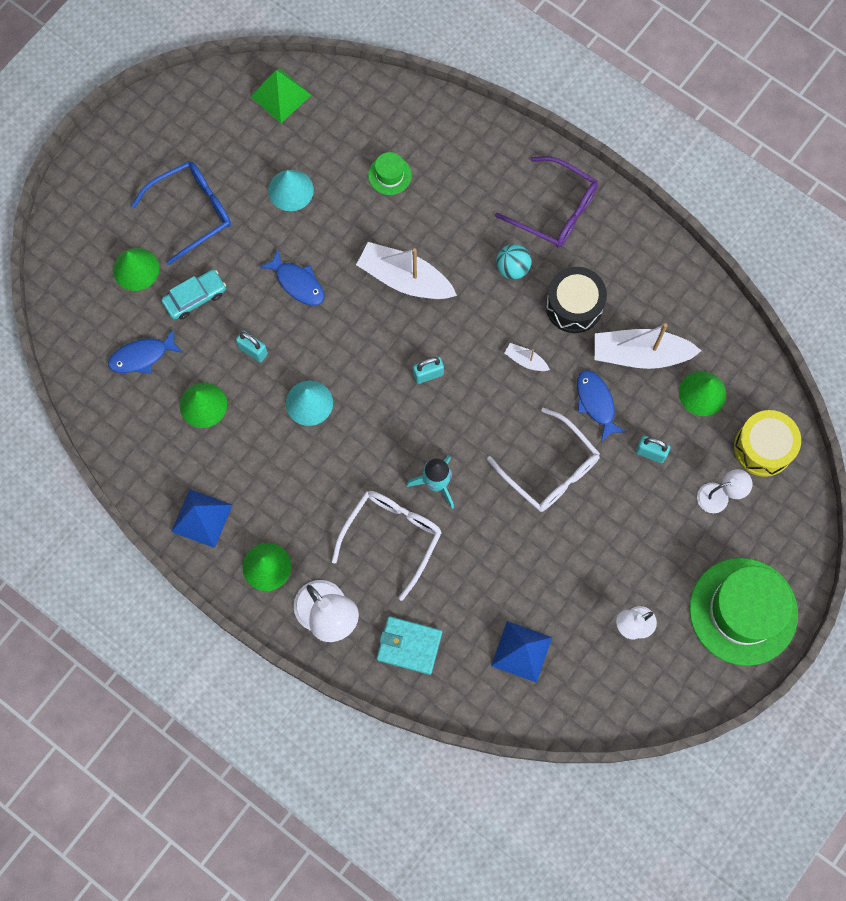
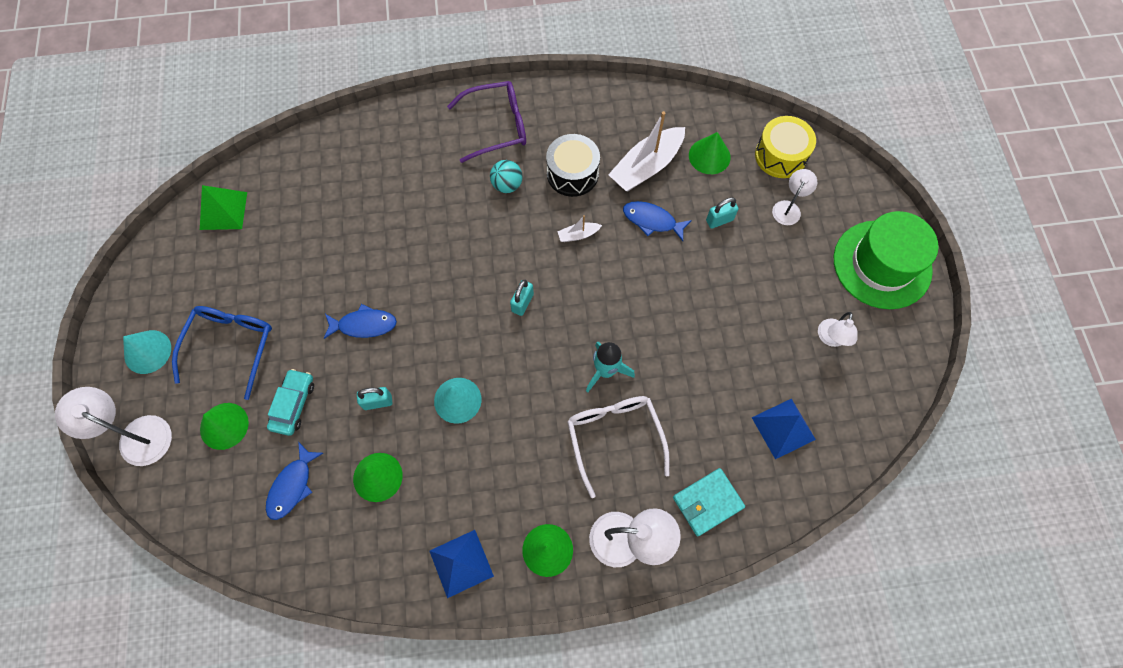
camera: 45 degrees left, 5 degrees down
(74, 221) = (136, 435): none -> white lamp
(291, 190) = (294, 267): turquoise cone -> turquoise cone (147, 351)
(390, 175) = (359, 197): green hat -> none
(405, 279) = (440, 255): white boat -> none
(549, 469) = (669, 289): white glasses -> none

